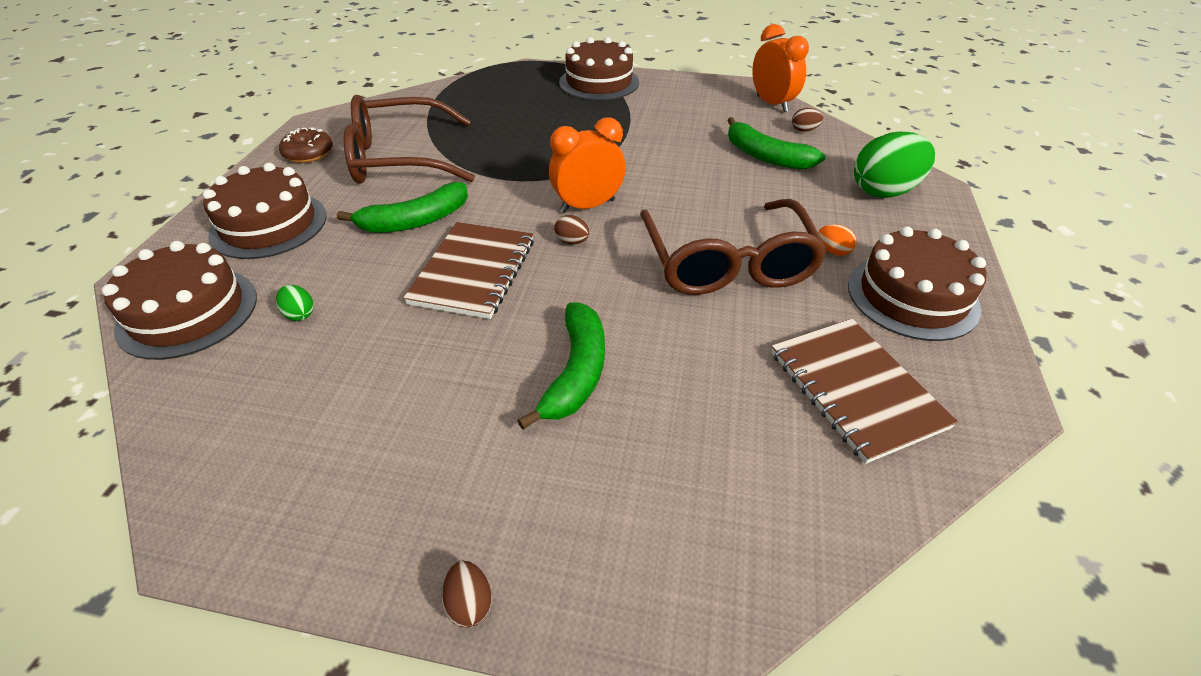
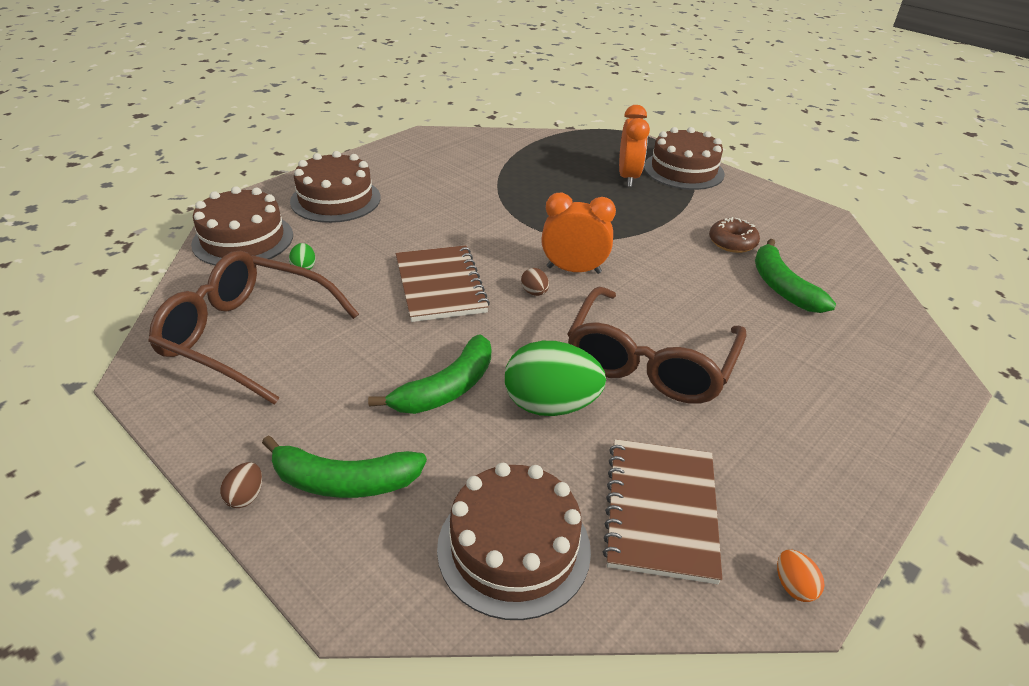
camera: 30 degrees right, 5 degrees down
(308, 153) = (403, 157): brown donut -> brown donut (732, 242)
(399, 158) = (462, 182): brown glasses -> brown glasses (247, 336)
(415, 221) = (432, 232): green banana -> green banana (344, 481)
(473, 272) = (440, 285): brown notebook -> brown notebook turned 60 degrees counterclockwise
(772, 104) = (840, 241): orange clock -> orange clock (628, 177)
(804, 130) = (850, 277): brown egg -> none
(833, 251) = (762, 393): orange egg -> orange egg (793, 586)
(884, 191) = (878, 363): green egg -> green egg (550, 405)
(912, 296) = (803, 464): brown cake -> brown cake (514, 547)

